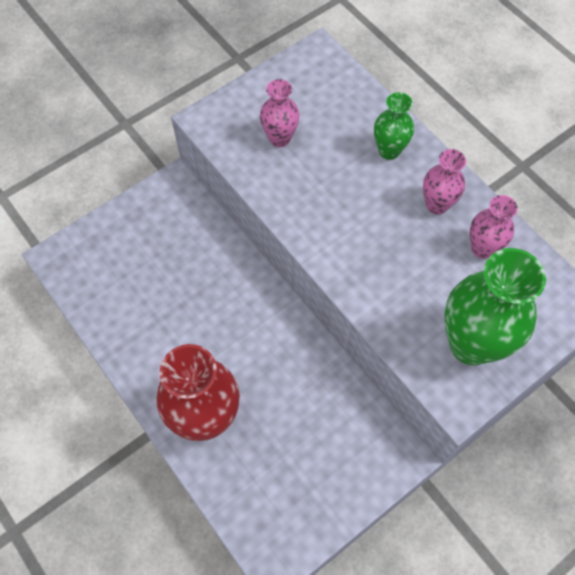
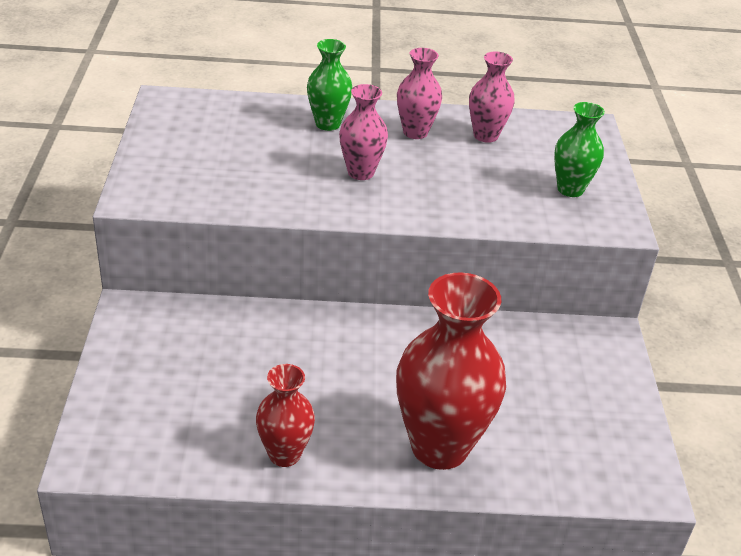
camera: 55 degrees left, 25 degrees down
(133, 343) = (284, 454): none -> red vase
(279, 138) = (226, 168): pink vase -> pink vase (360, 172)
(471, 344) = (570, 189): green vase -> green vase, size x0.54

